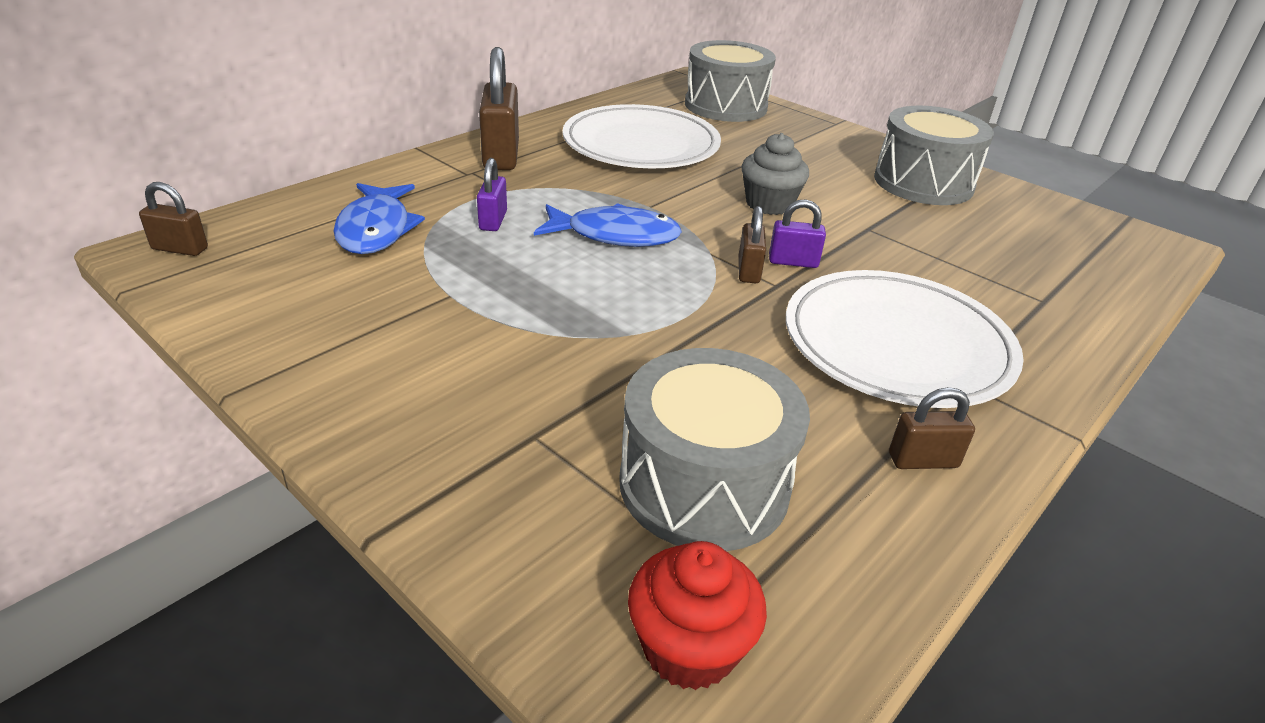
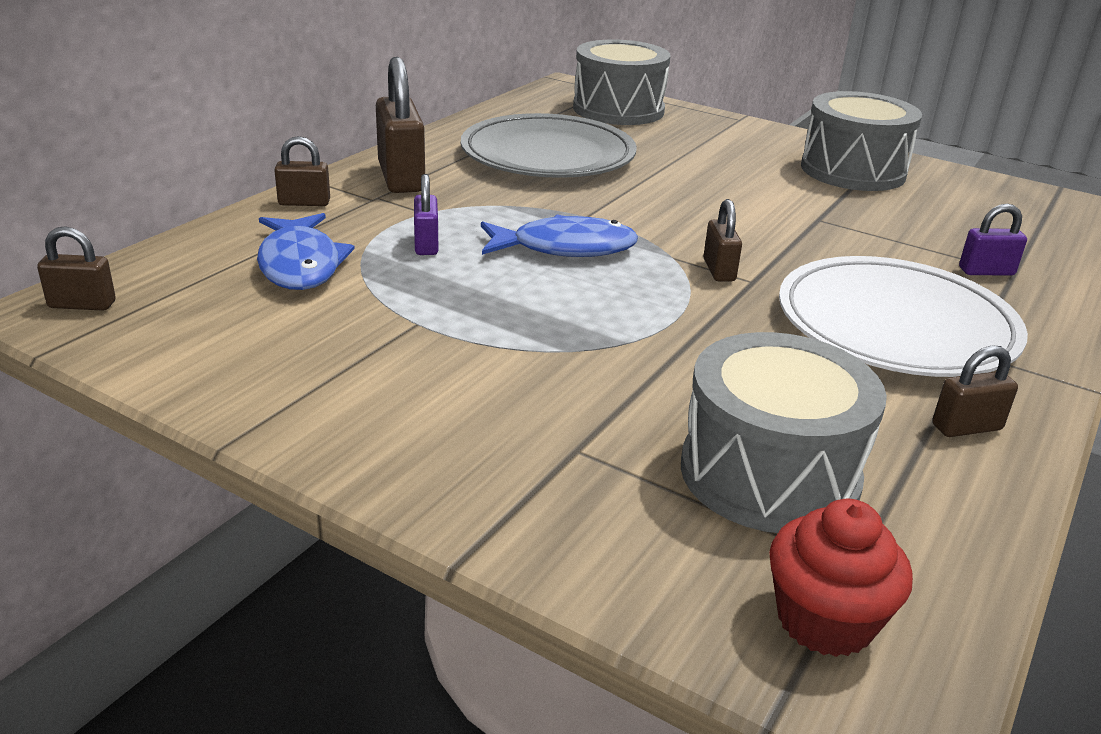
camera: 10 degrees left, 5 degrees down
(407, 172) = (304, 203): none -> brown padlock
(641, 145) = (548, 155): white plate -> grey plate
(769, 204) = (709, 204): grey cupcake -> none
(793, 262) = (759, 257): purple padlock -> purple padlock (986, 271)

